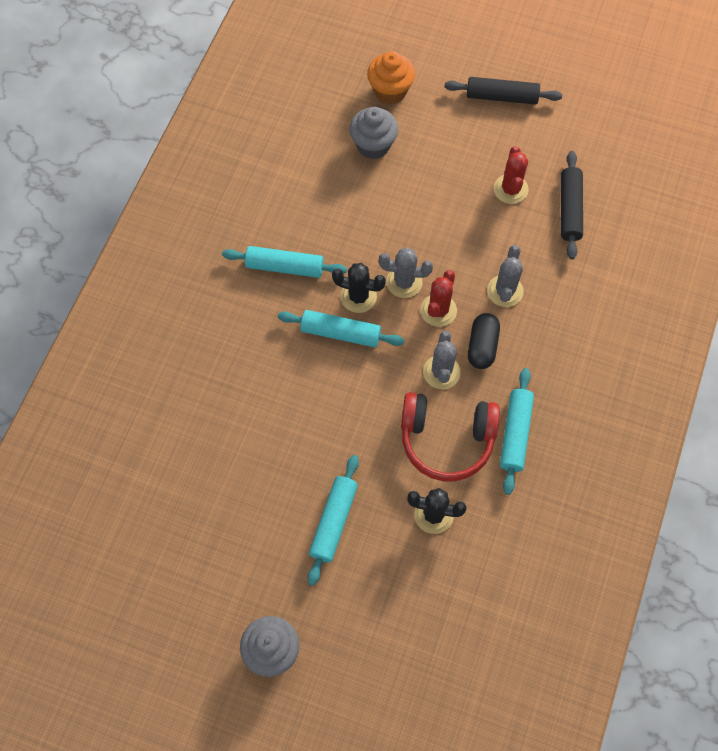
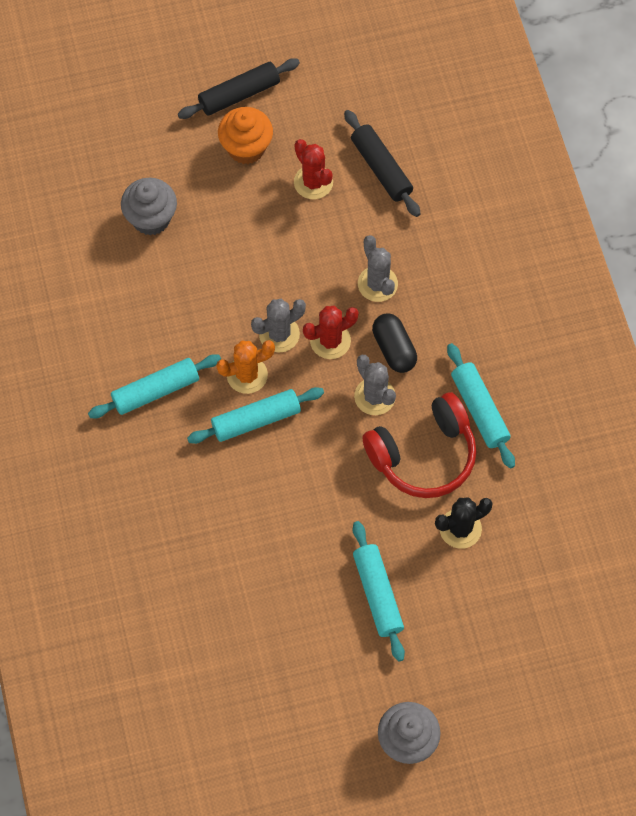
camera: 35 degrees left, 0 degrees up
(358, 297) = (247, 375): black cactus -> orange cactus
(390, 91) = (127, 153): orange cupcake -> orange cupcake (246, 148)
(438, 310) = (330, 341): red cactus -> red cactus turned 75 degrees clockwise

